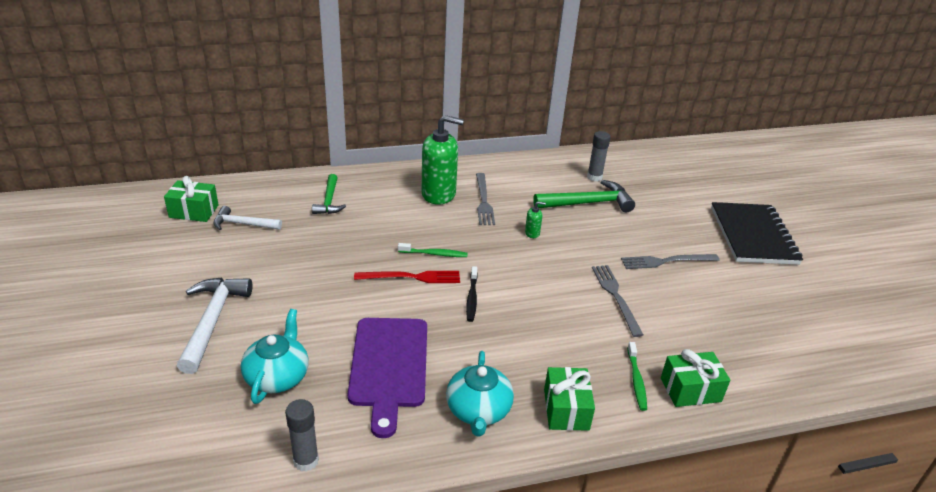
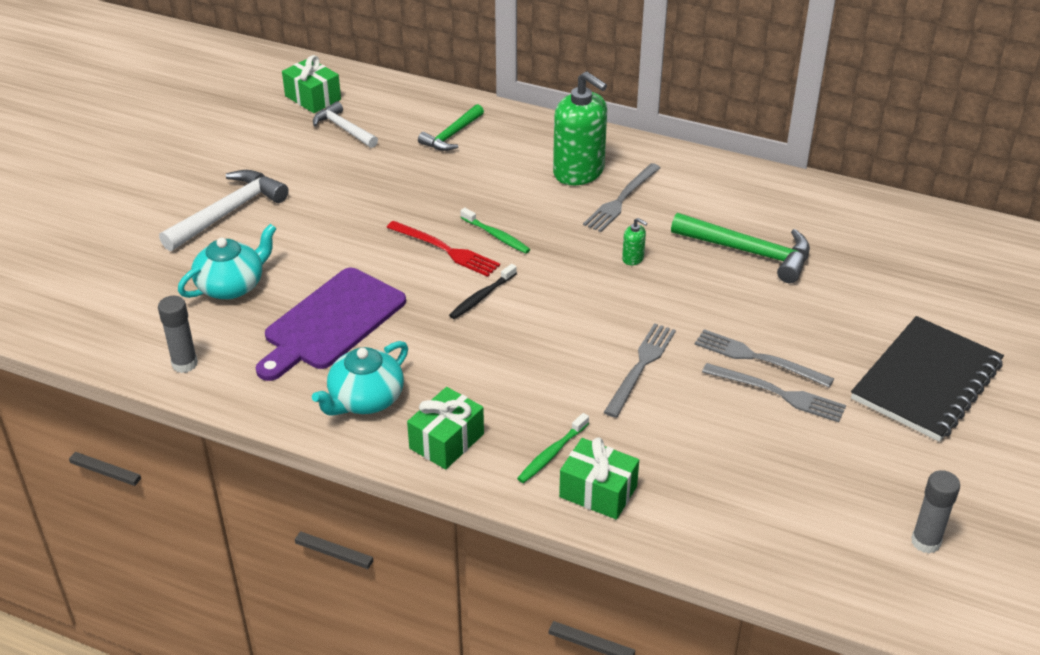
camera: 40 degrees right, 5 degrees up
(594, 177) = (802, 224): grey glue stick -> grey glue stick (925, 542)
(700, 276) = (778, 393): none -> grey fork

